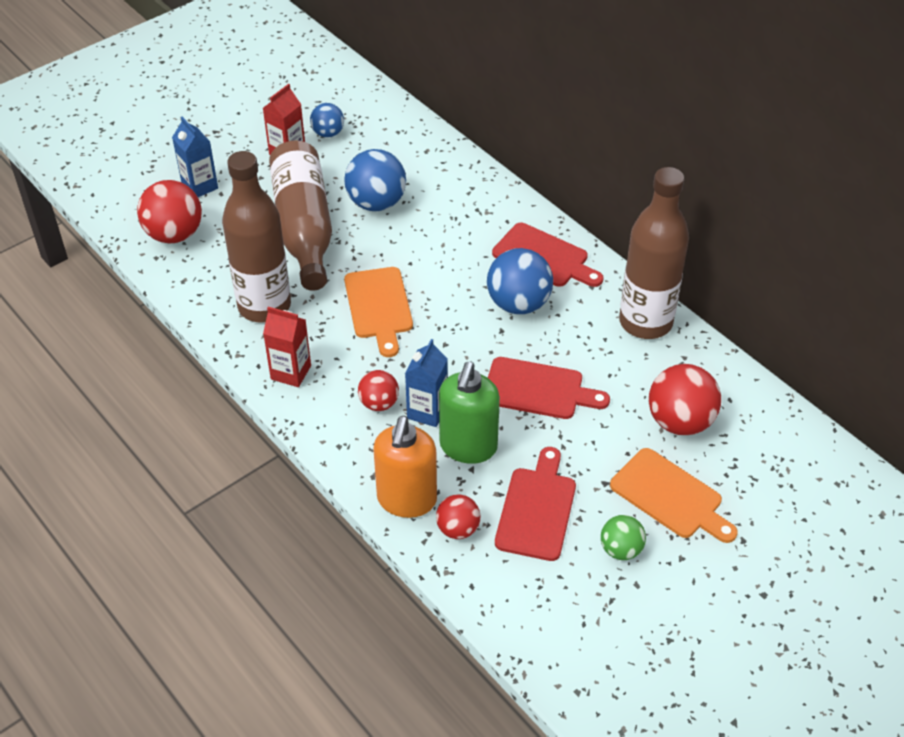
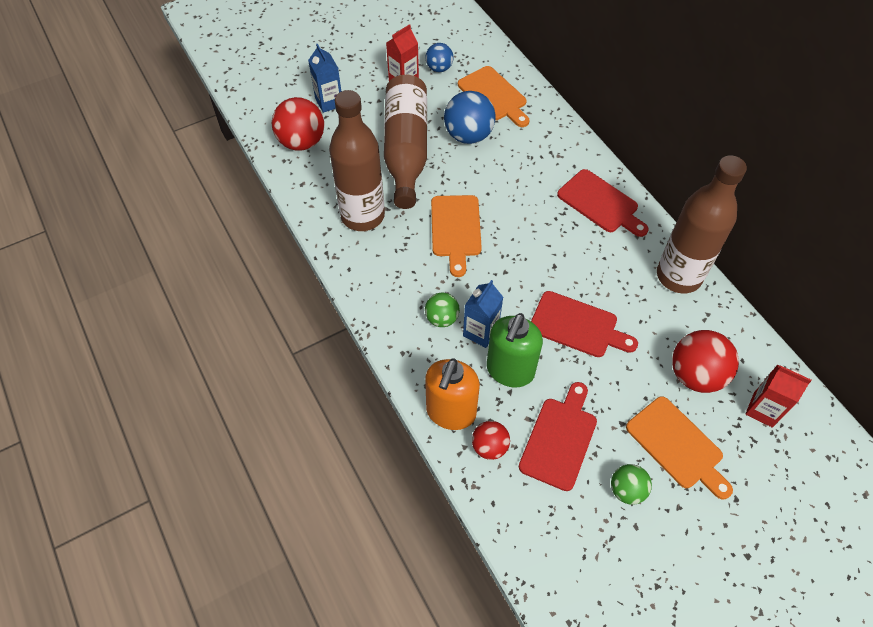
camera: 10 degrees right, 10 degrees up
(291, 372) = (374, 279): red carton -> red carton (763, 409)
(379, 403) = (442, 318): red ball -> green ball
(399, 156) = (494, 96): none -> orange cutting board
(518, 304) = (572, 243): blue ball -> none

